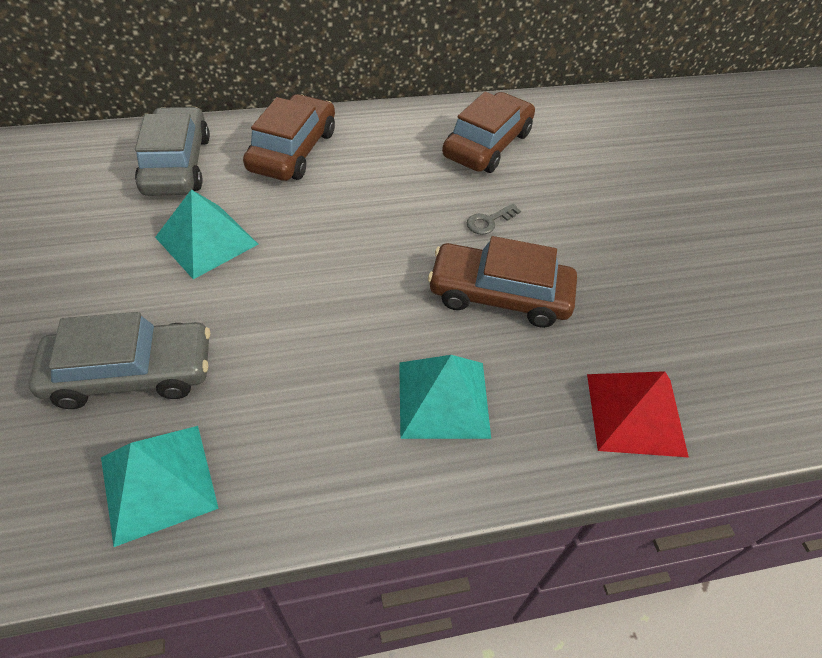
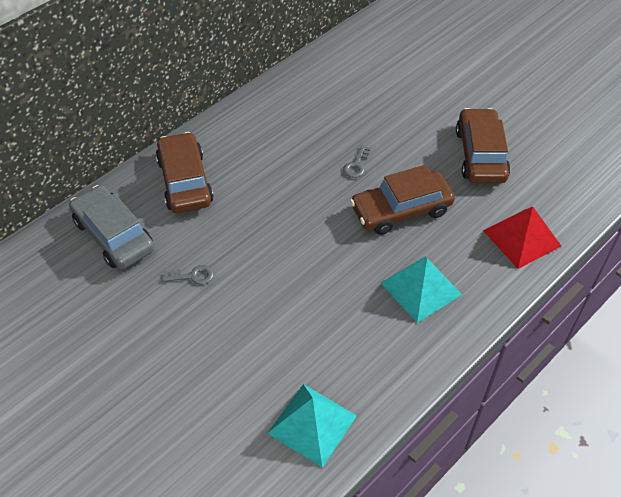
camera: 30 degrees left, 0 degrees up
(131, 373) = (234, 381): grey car -> none
(206, 240) = (192, 276): turquoise pyramid -> grey key
(487, 144) = (310, 109): brown car -> brown car (480, 155)

